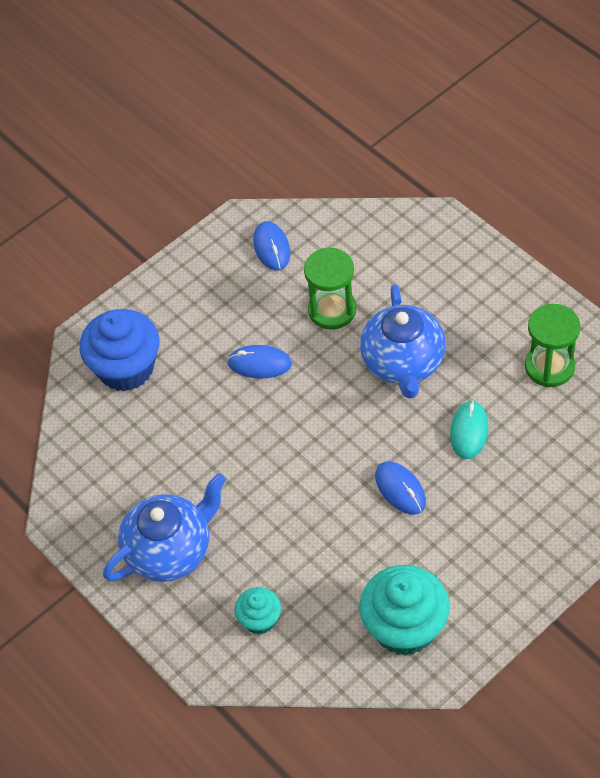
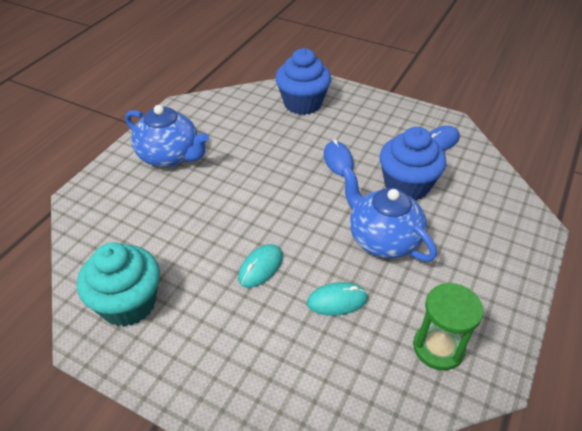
camera: 65 degrees right, 10 degrees down
(260, 619) = (122, 214): turquoise cupcake -> none
(332, 310) = (407, 185): green hourglass -> blue cupcake
(400, 489) = (260, 267): blue mouse -> turquoise mouse
(403, 363) = (382, 239): blue teapot -> blue teapot turned 75 degrees clockwise

